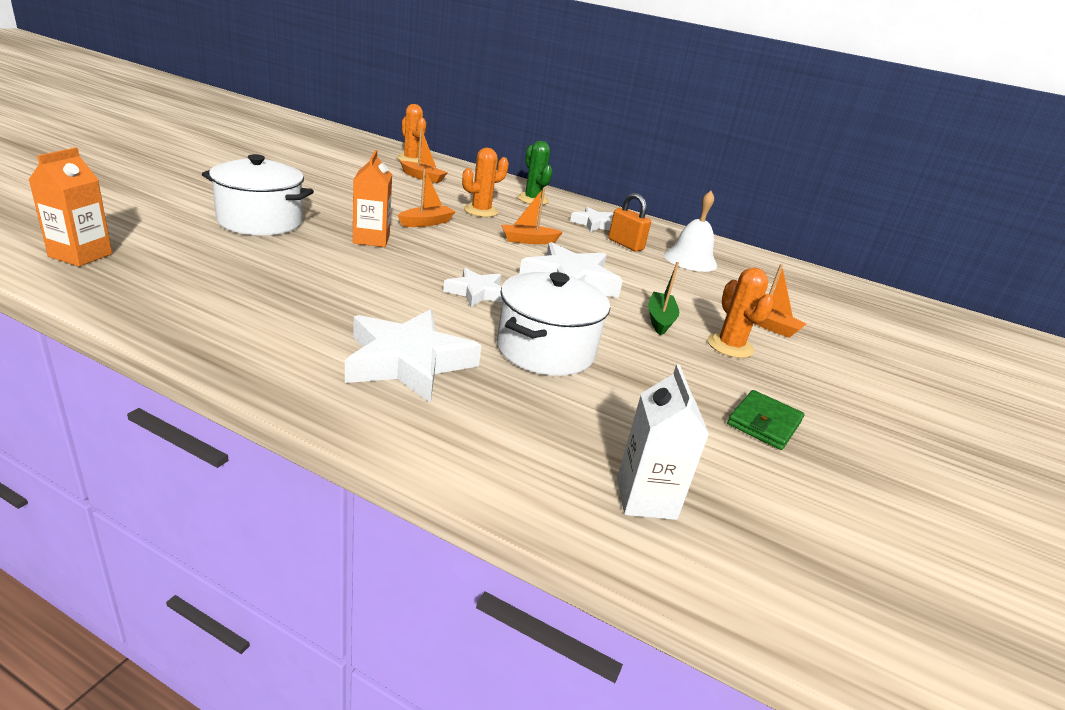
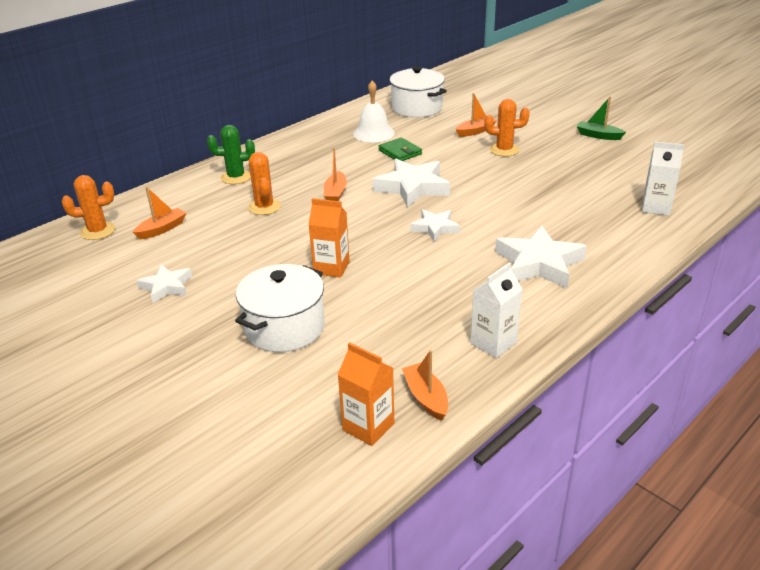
camera: 65 degrees left, 5 degrees up
(213, 323) = (493, 343): none -> white carton
(426, 223) = (292, 237): orange boat -> orange boat (426, 397)
(545, 350) = (516, 212): white pot -> white pot (417, 108)
(594, 224) = (299, 158): white star -> white star (166, 287)
(625, 244) = (344, 153): orange padlock -> none
(660, 320) = (472, 165): green boat -> green boat (598, 136)
(764, 423) = (586, 161): green wallet -> green wallet (400, 152)

